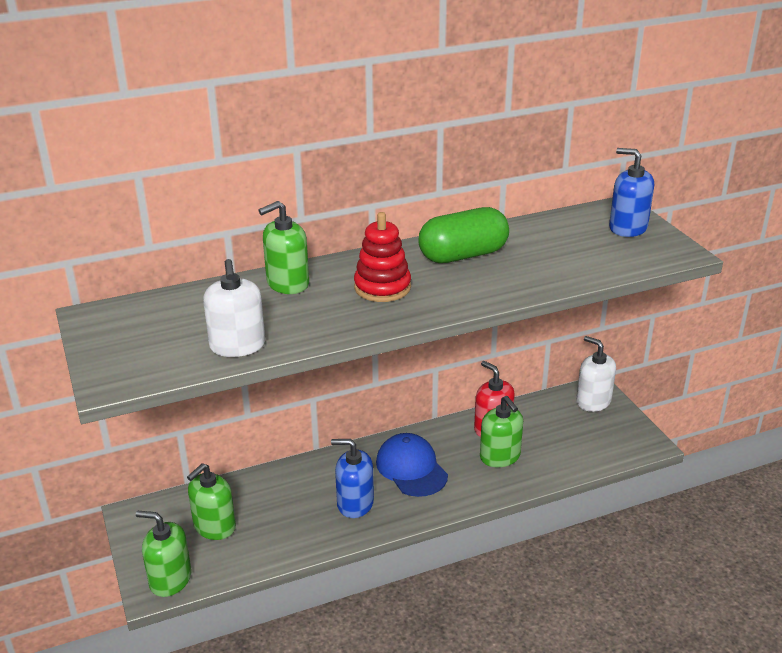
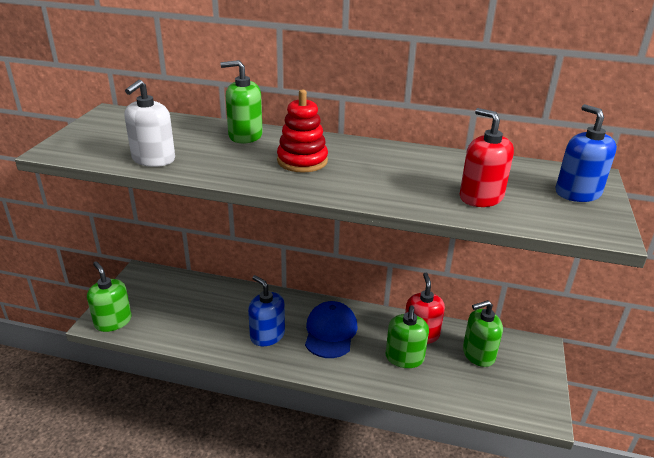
camera: 35 degrees right, 0 degrees up
(214, 526) = (171, 303): green soap dispenser -> green soap dispenser (478, 354)
(463, 255) = (396, 162): green capsule -> none
(568, 261) = (481, 197): none -> red soap dispenser
(593, 401) = (528, 355): white soap dispenser -> none

